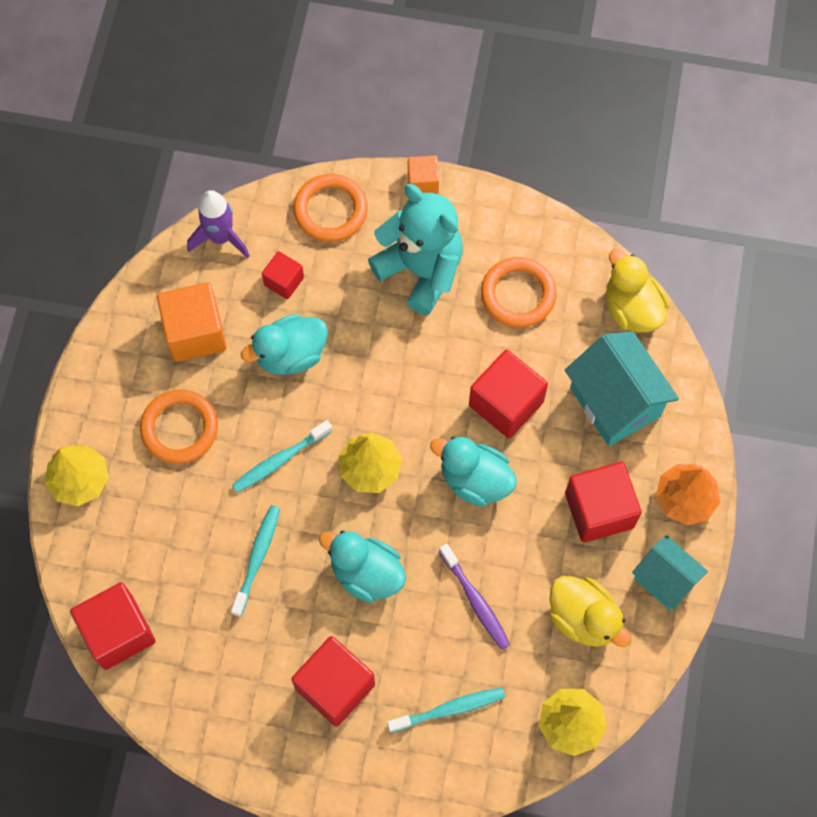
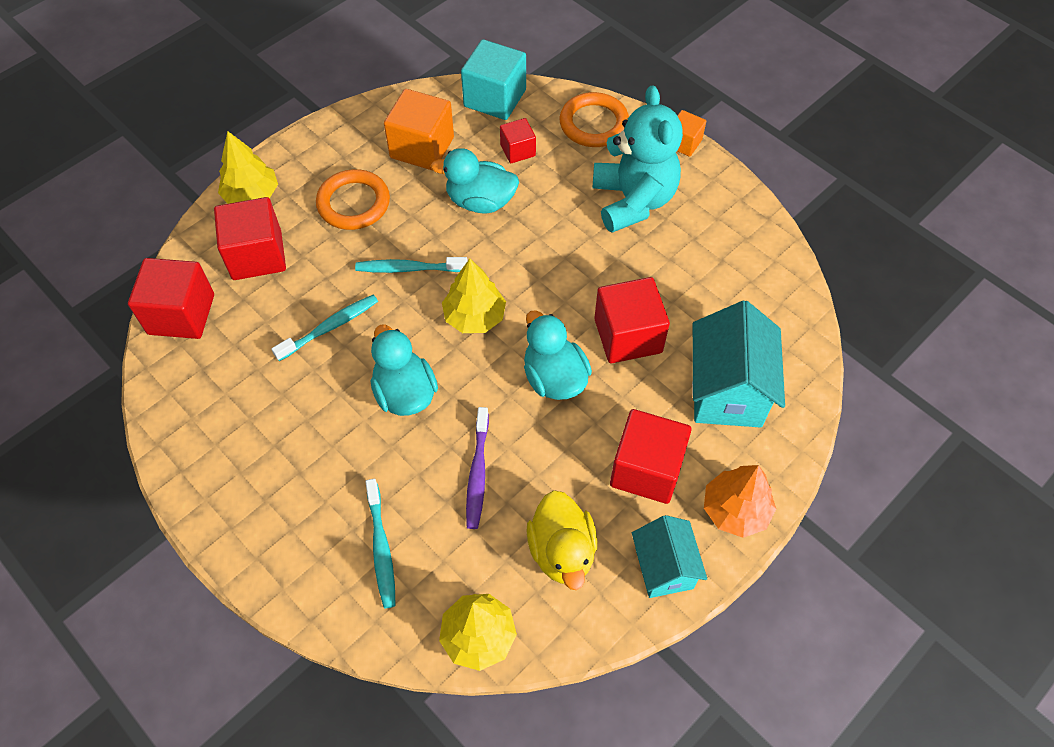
camera: 35 degrees right, 10 degrees down
(221, 238) = (495, 98): purple rocket -> turquoise cube
(335, 686) = (304, 464): red cube -> red cube (257, 255)
(448, 709) = (381, 547): turquoise toothbrush -> turquoise toothbrush turned 60 degrees clockwise
(518, 295) = (702, 262): orange ring -> none
(631, 309) = (797, 327): yellow duck -> none

